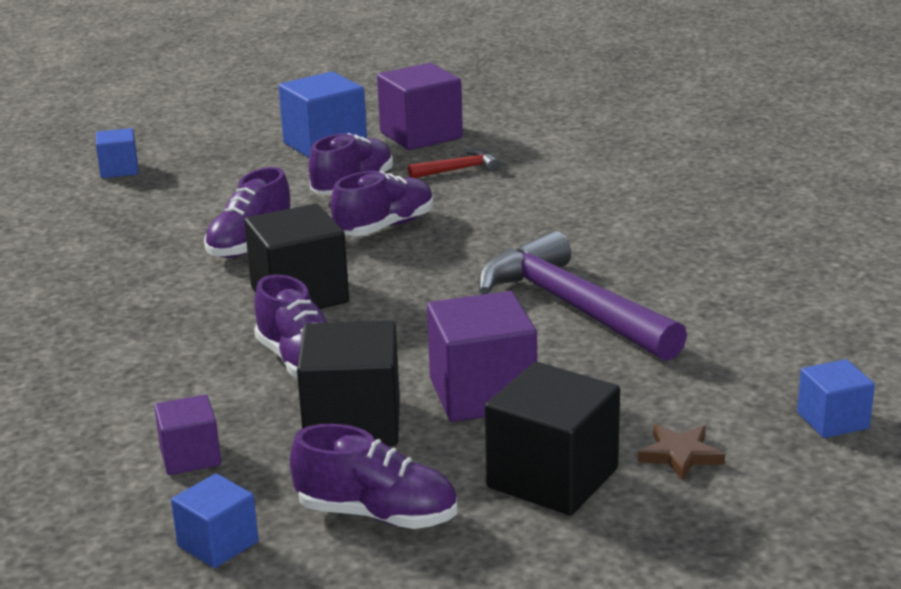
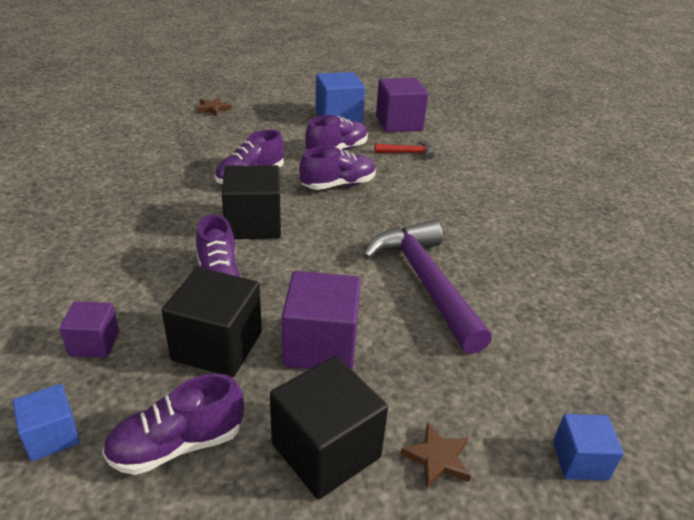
camera: 15 degrees right, 10 degrees up
(119, 170) = (213, 109): blue cube -> brown star
(377, 515) = (177, 445): purple shoe -> purple shoe turned 120 degrees clockwise

